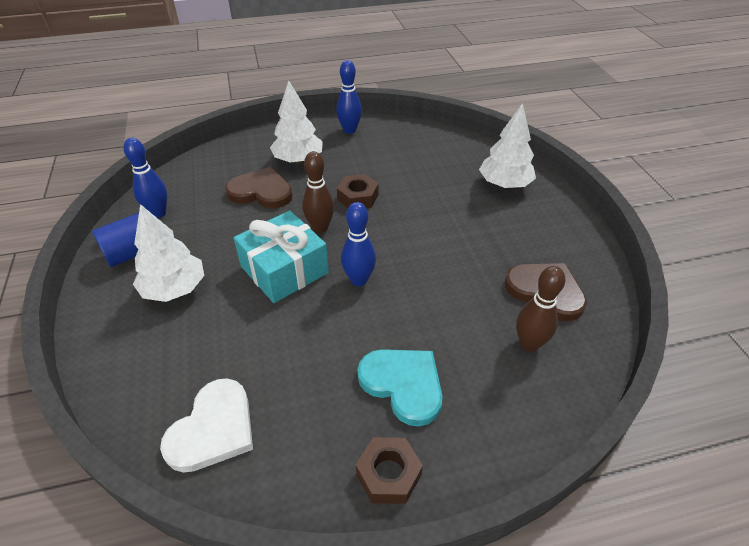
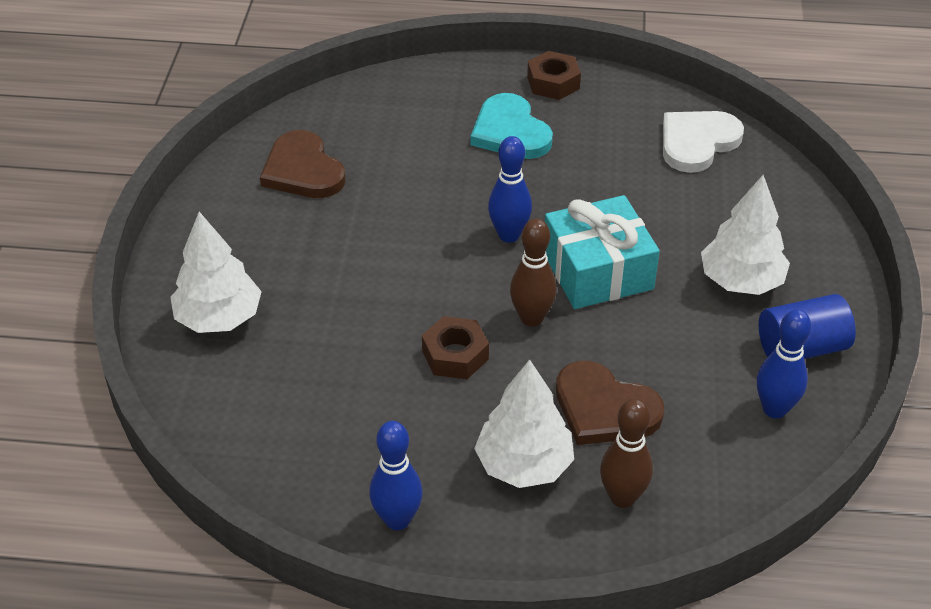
camera: 160 degrees left, 0 degrees up
(529, 344) = (366, 132): brown bowling pin -> brown bowling pin (622, 497)

